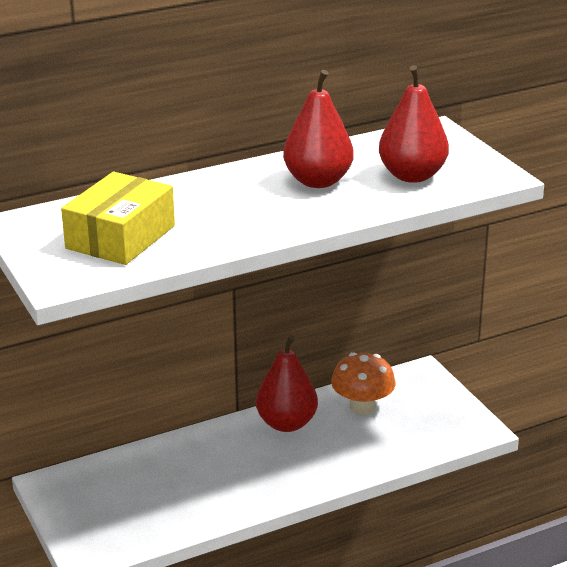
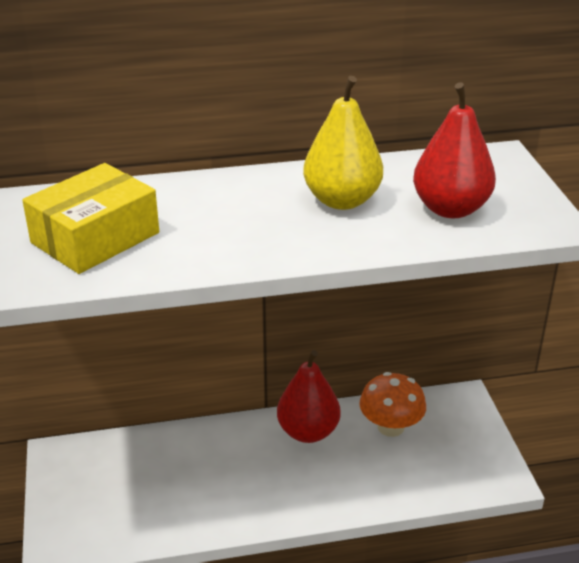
camera: 15 degrees right, 5 degrees up
(318, 181) = (342, 200): red pear -> yellow pear

